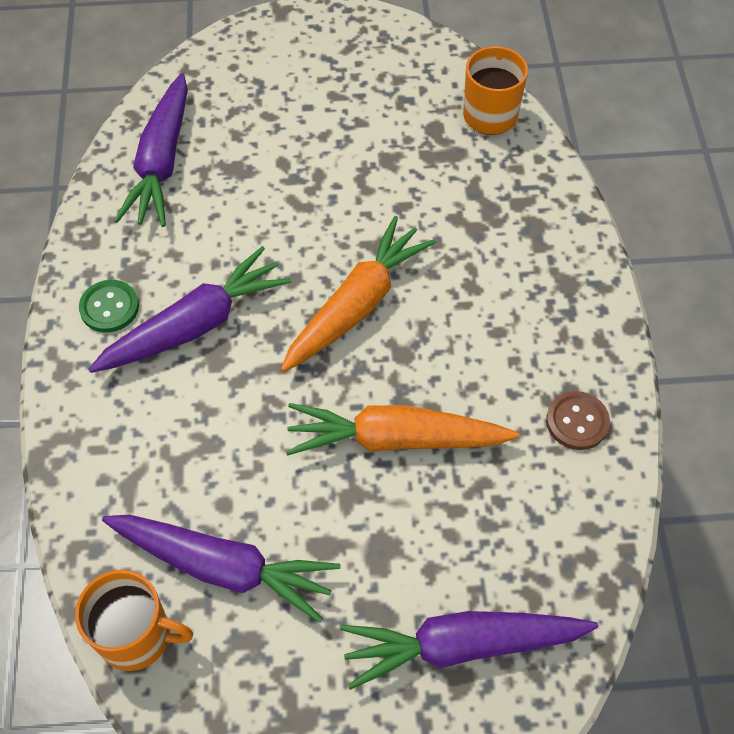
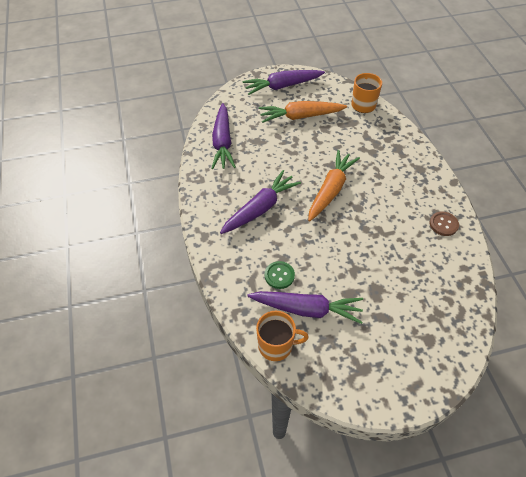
camera: 10 degrees left, 5 degrees down
(109, 307) = (218, 206): green button -> green button (279, 275)
(396, 439) = (367, 243): orange carrot -> orange carrot (300, 116)
(462, 646) = (425, 325): purple carrot -> purple carrot (282, 86)

